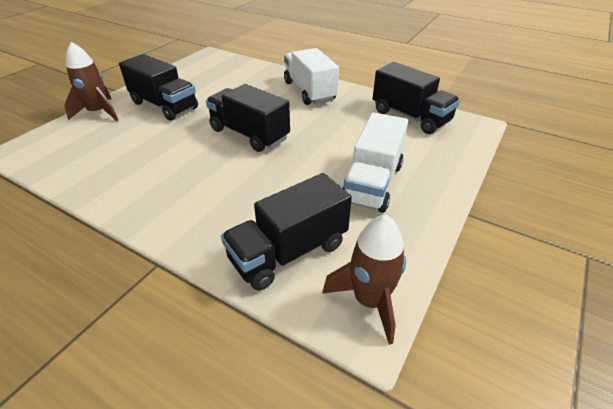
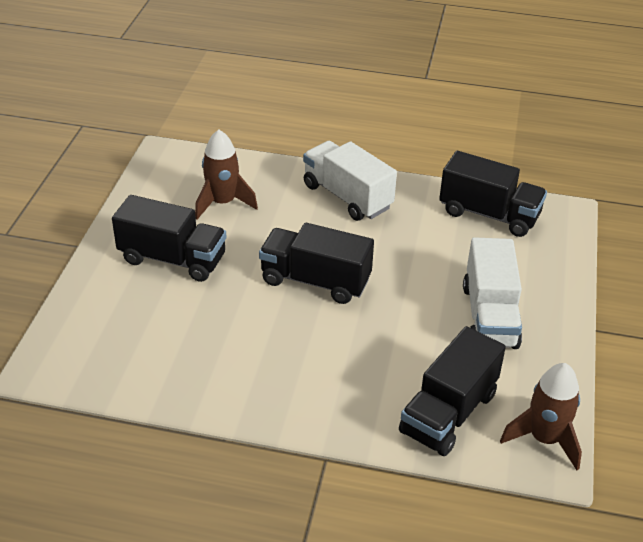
camera: 20 degrees left, 0 degrees up
(99, 112) = (92, 289): brown rocket -> brown rocket (223, 203)

